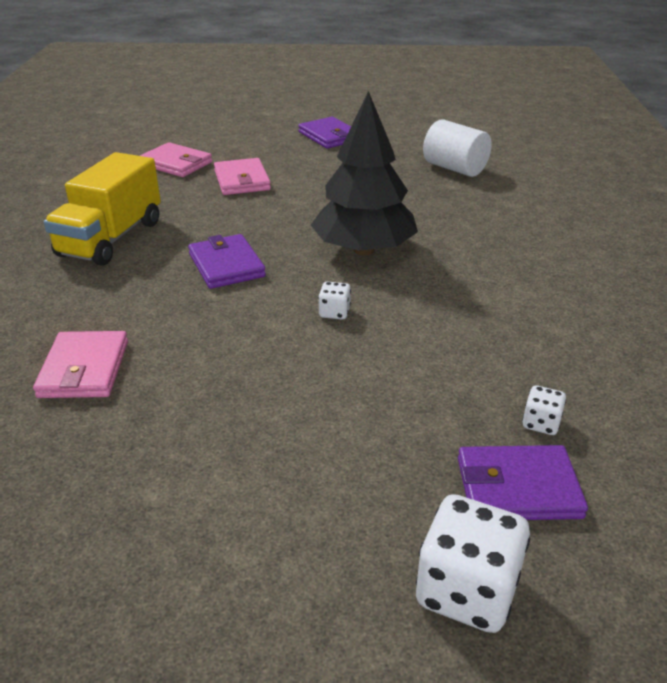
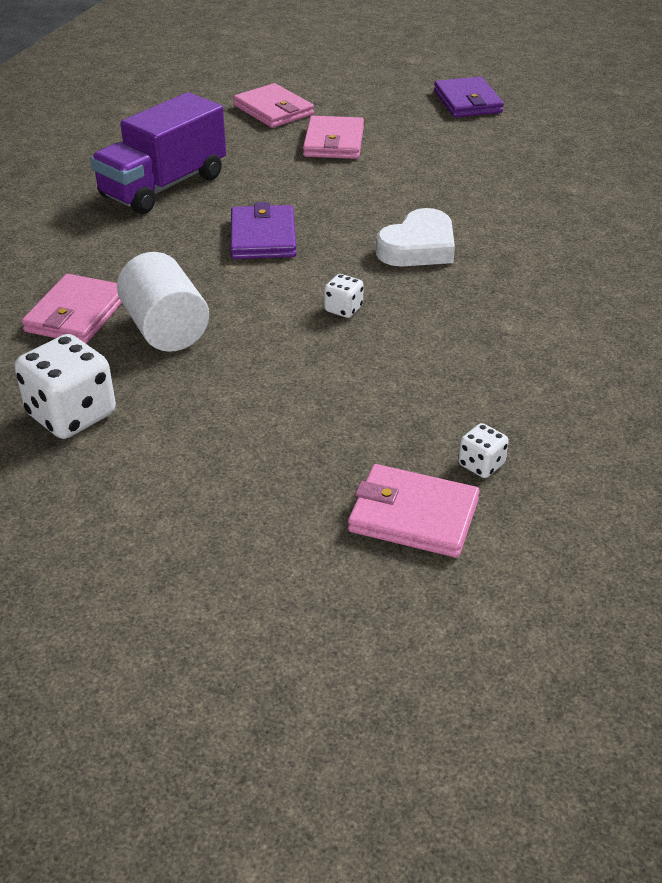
camera: 20 degrees right, 5 degrees up
(111, 238) = (164, 186): yellow truck -> purple truck
(364, 250) = (418, 247): black tree -> white heart
(454, 168) = (592, 167): white cylinder -> white cylinder (166, 329)
(467, 591) = (304, 585): white dice -> white dice (71, 415)
(517, 488) = (413, 515): purple wallet -> pink wallet

